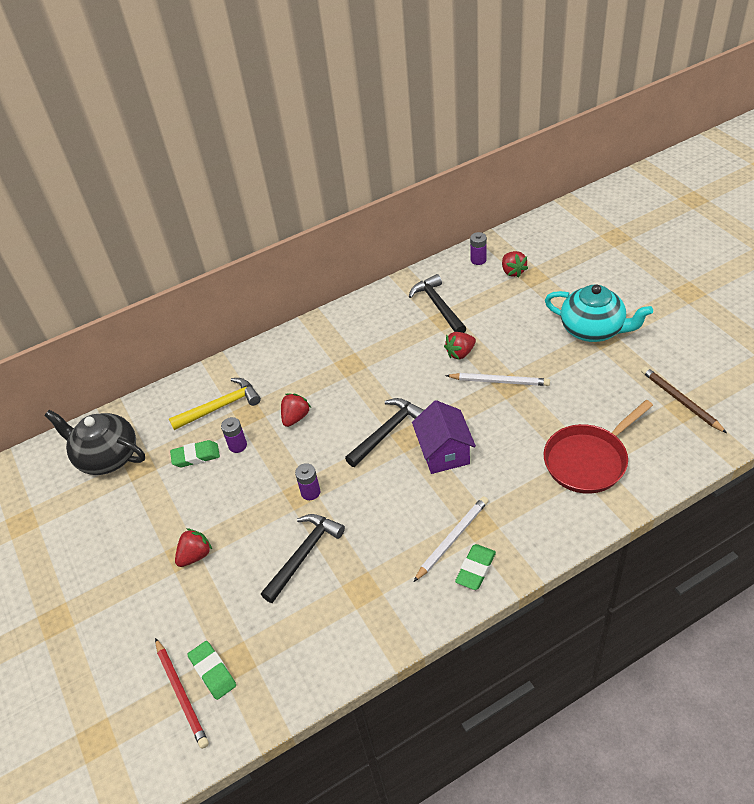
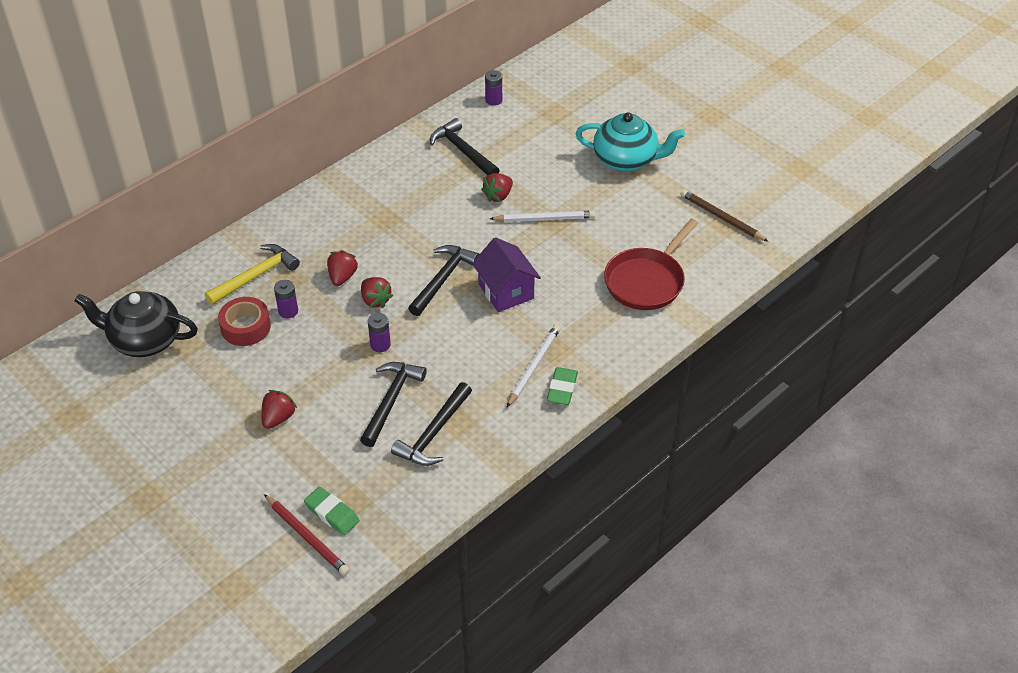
camera: 20 degrees left, 0 degrees up
(196, 456) = (245, 327): green eraser -> red tape
(335, 598) = (433, 433): none -> black hammer
(513, 271) = (533, 109): red strawberry -> red strawberry (375, 300)

